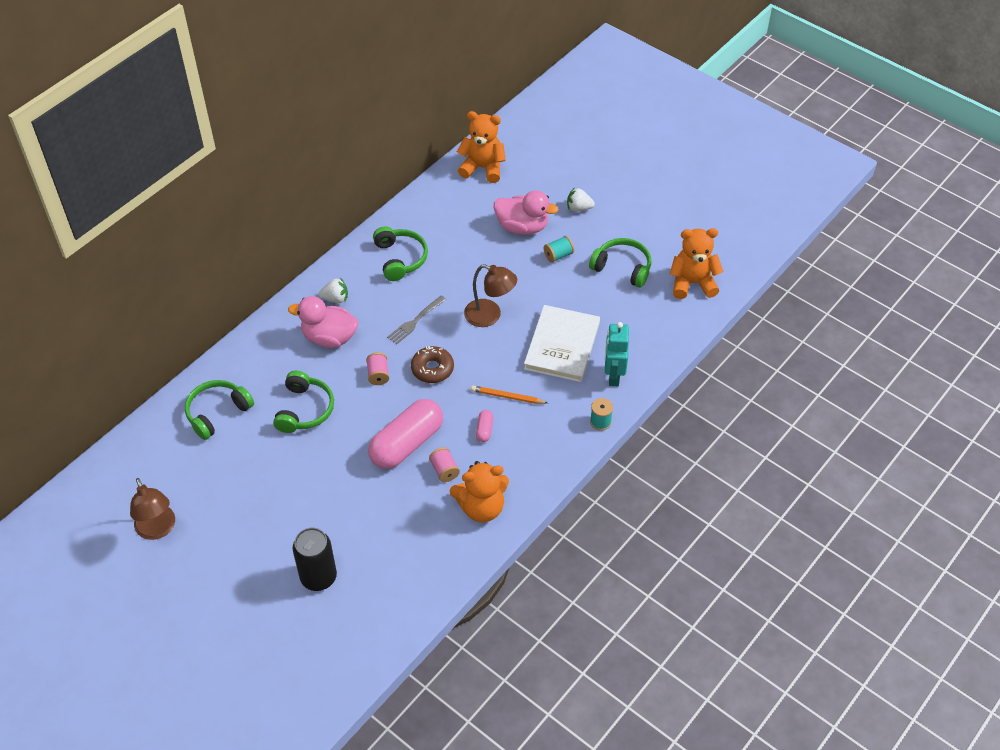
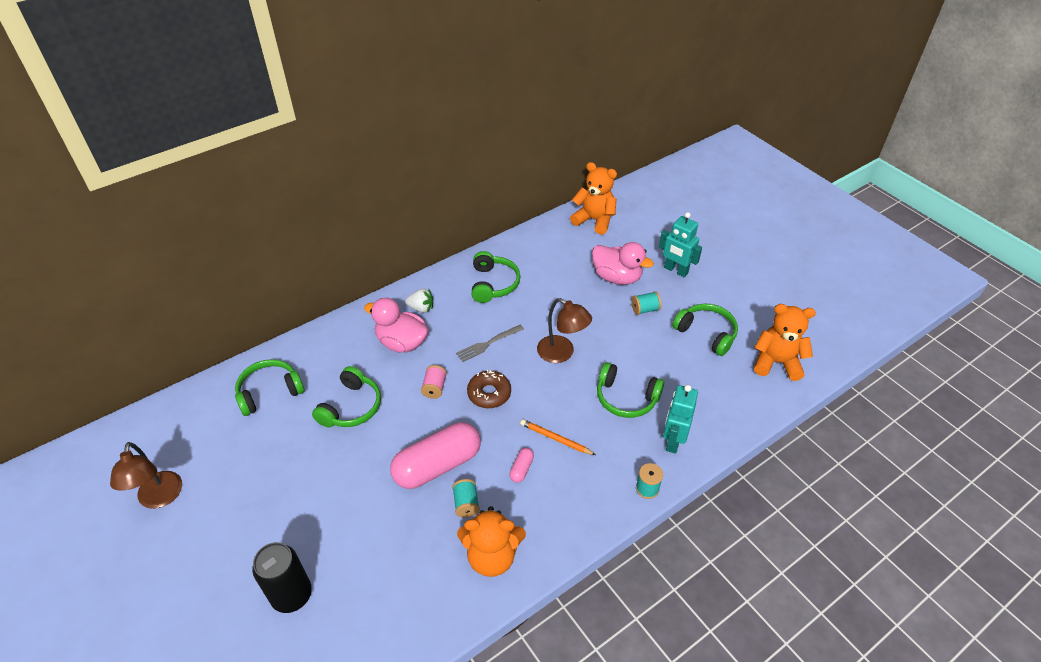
camera: 15 degrees right, 5 degrees down
(444, 470) = (466, 504): pink spool -> turquoise spool
(562, 346) = (626, 398): white book -> green headphones
(578, 208) = (675, 270): white strawberry -> turquoise robot

